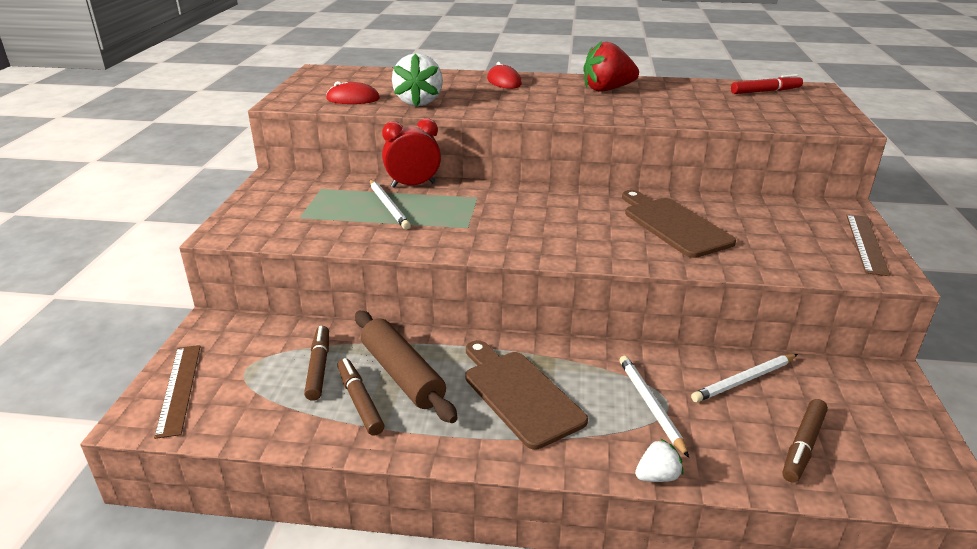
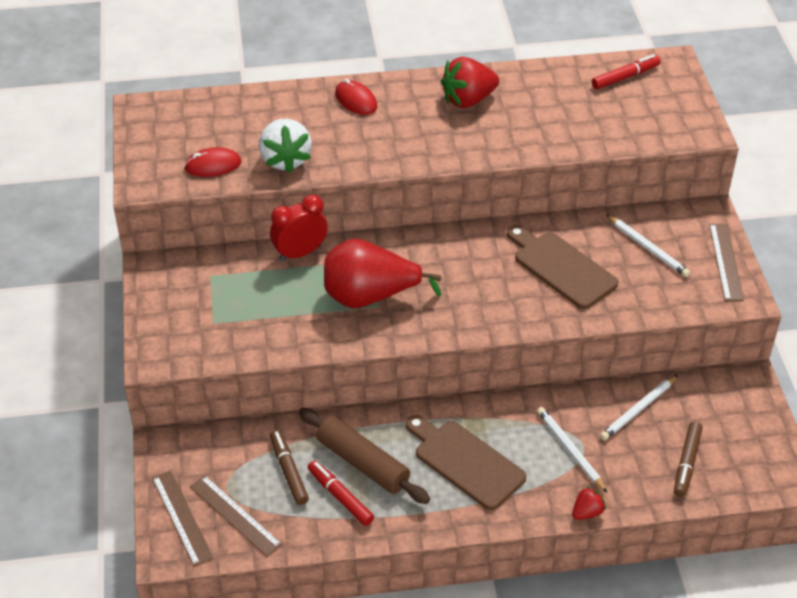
camera: 15 degrees left, 15 degrees up
(235, 397) = (235, 515): none -> brown ruler
(359, 401) = (340, 497): brown marker -> red marker
(388, 206) = (291, 290): white pencil -> white pencil (647, 248)
(462, 220) = (370, 297): none -> red pear
(657, 476) = (587, 512): white strawberry -> red strawberry

